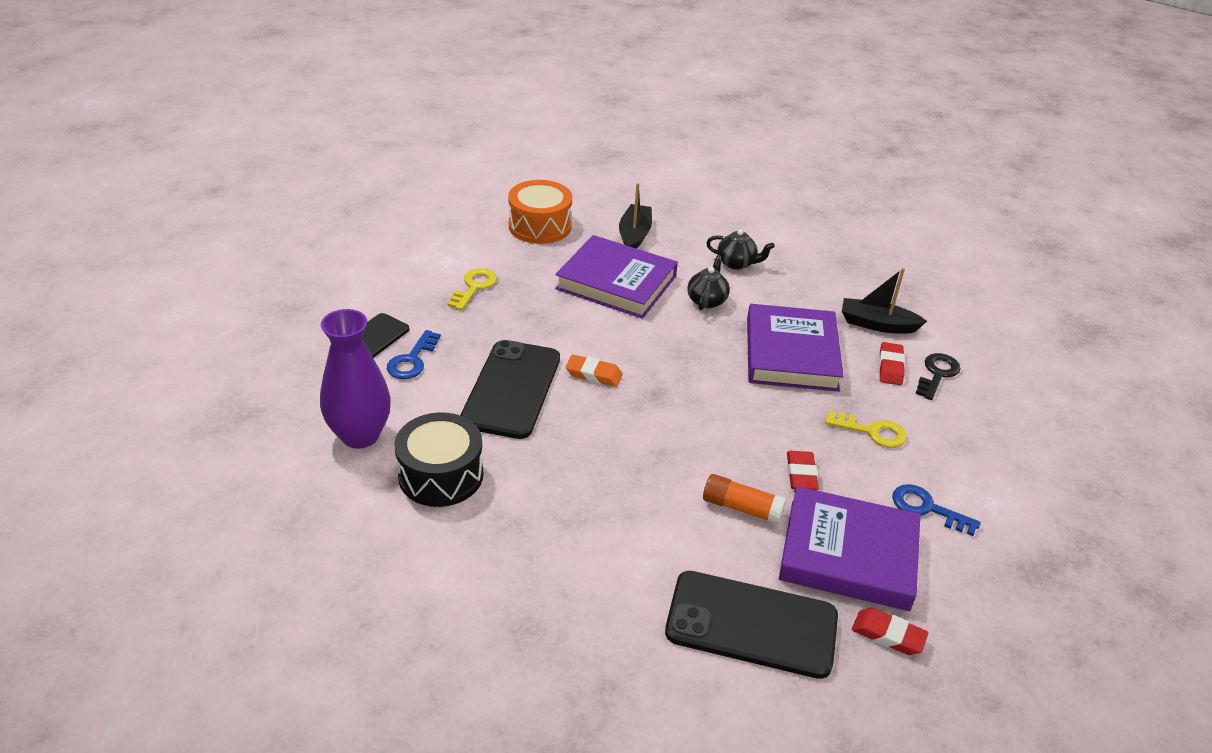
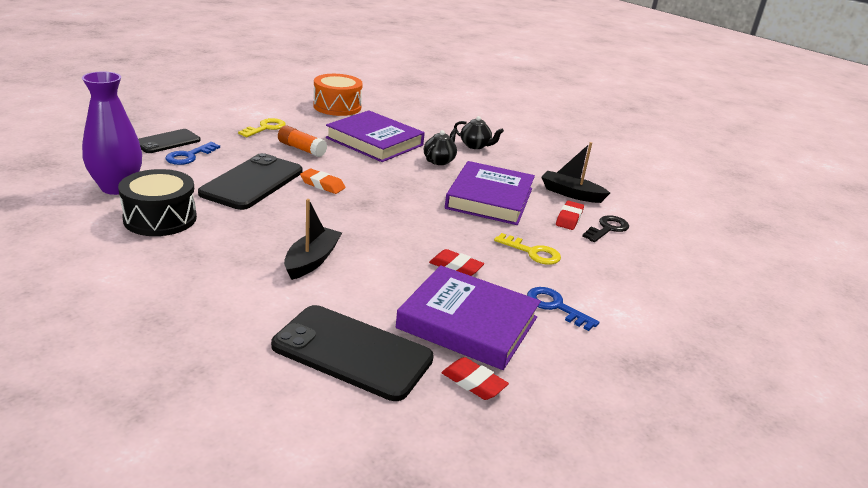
camera: 10 degrees right, 10 degrees down
(634, 235) = (405, 121): black boat -> black boat (311, 260)
(742, 508) = (392, 278): orange glue stick -> orange glue stick (301, 149)
(801, 474) = (456, 267): red eraser -> red eraser turned 75 degrees counterclockwise

